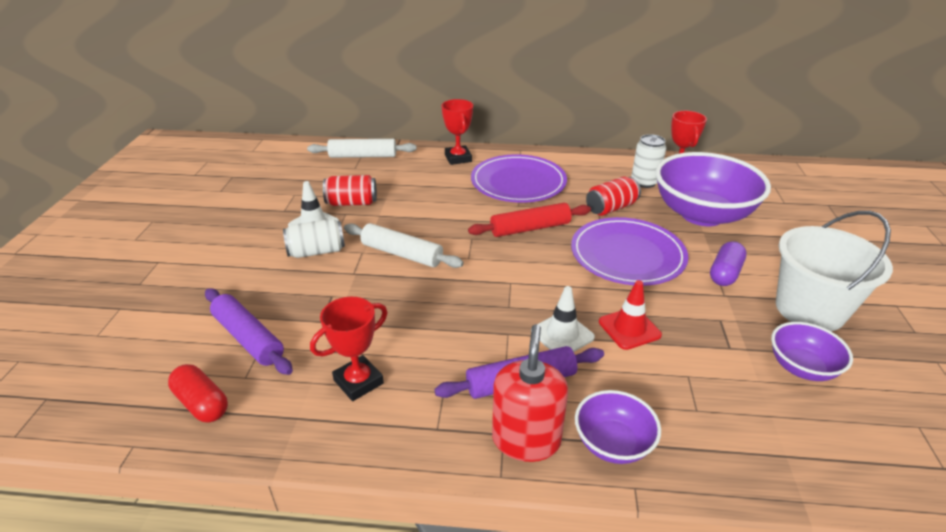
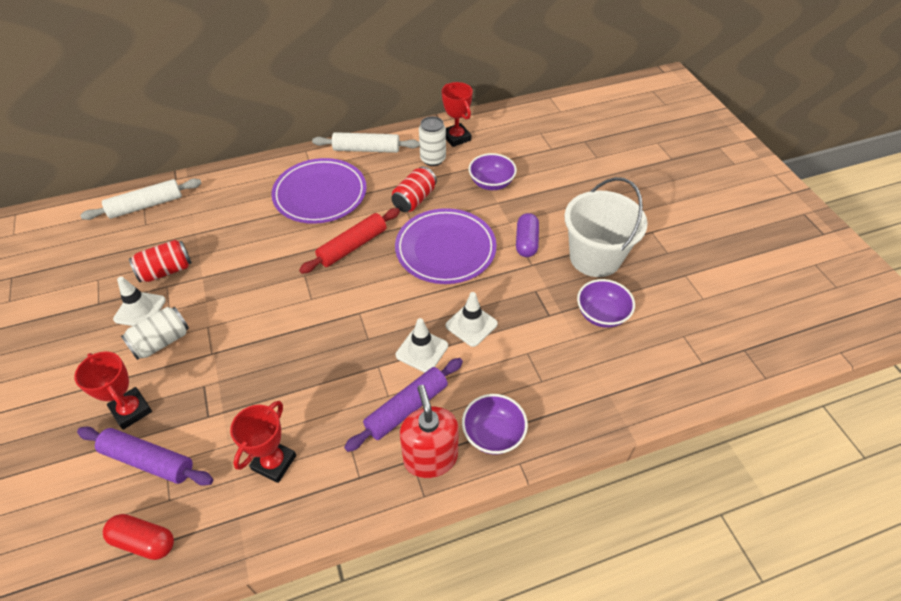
camera: 25 degrees left, 15 degrees up
(402, 254) = (247, 315): white rolling pin -> white rolling pin (366, 149)
(458, 158) = (248, 179): red trophy -> red trophy (131, 410)
(629, 328) = (471, 325): red traffic cone -> white traffic cone
(702, 214) = (491, 183): purple bowl -> purple bowl, size x0.50

